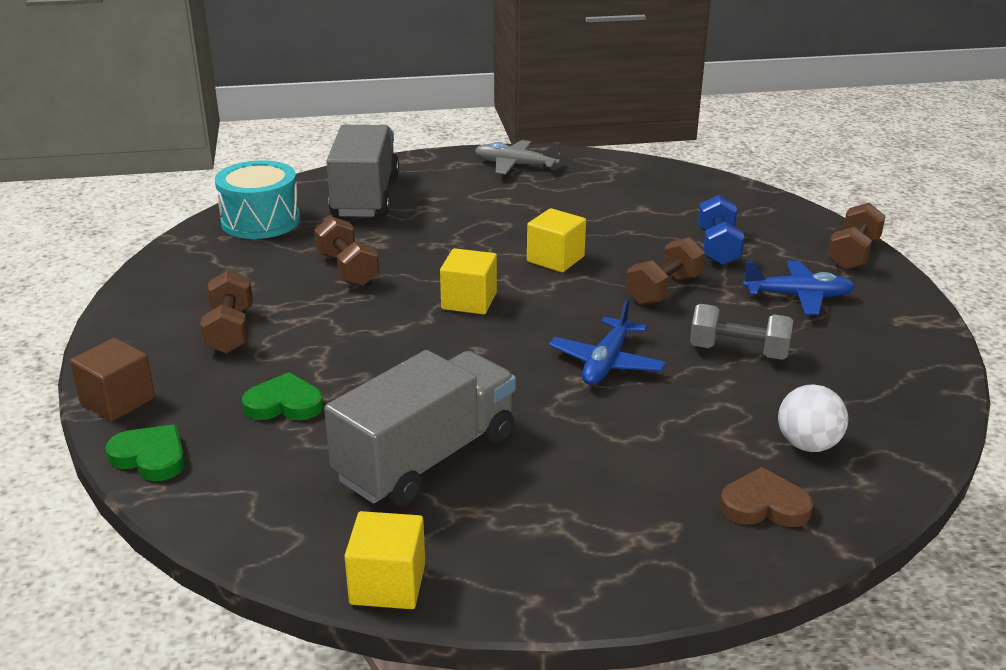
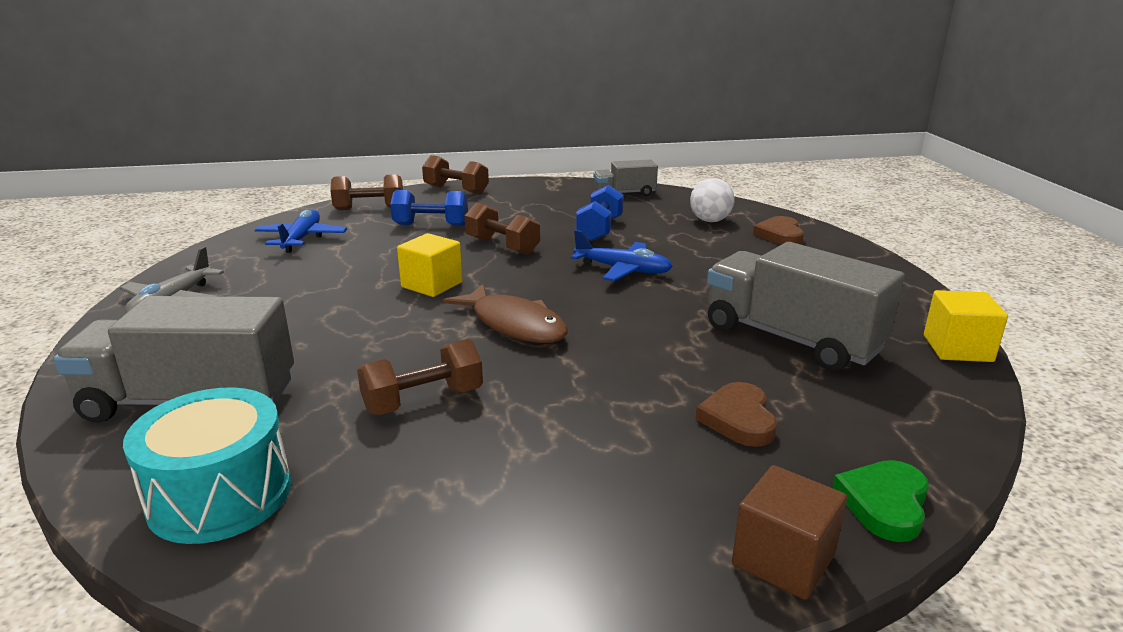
camera: 90 degrees left, 5 degrees down
(230, 331) = (583, 480): brown dumbbell -> brown dumbbell (369, 209)
(284, 404) = (738, 419): green heart -> brown heart
(469, 301) = (514, 325): yellow cube -> brown fish
(738, 352) = (599, 229): grey dumbbell -> blue dumbbell
(798, 296) = (518, 208): blue plane -> blue plane (302, 239)
(904, 377) = (624, 193): none -> grey truck

